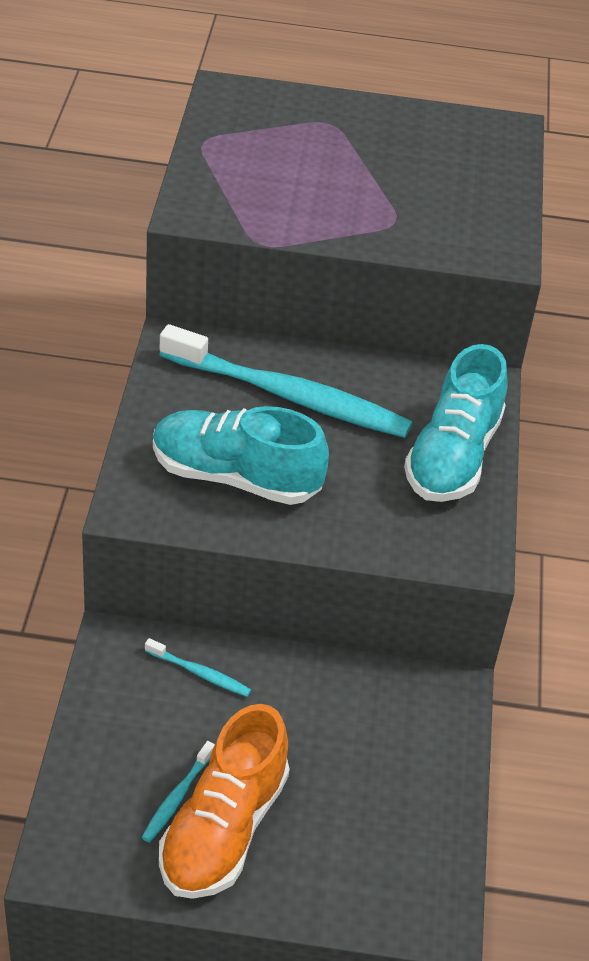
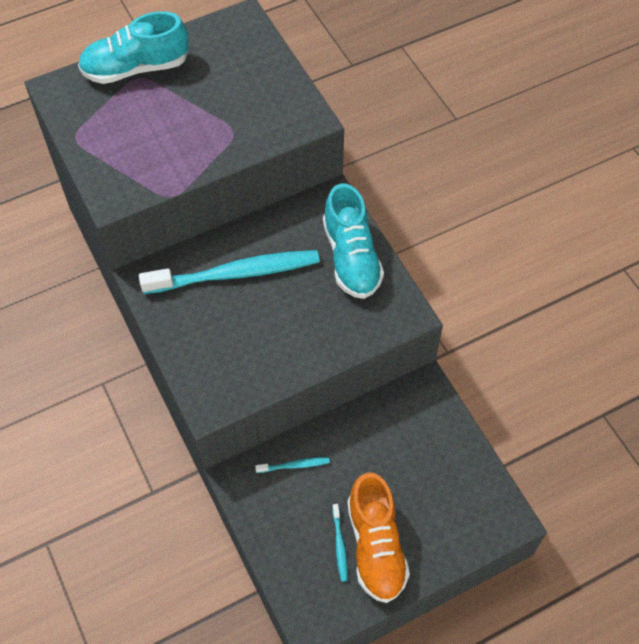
camera: 30 degrees left, 15 degrees up
(235, 477) = (249, 348): turquoise shoe -> turquoise shoe (136, 68)

